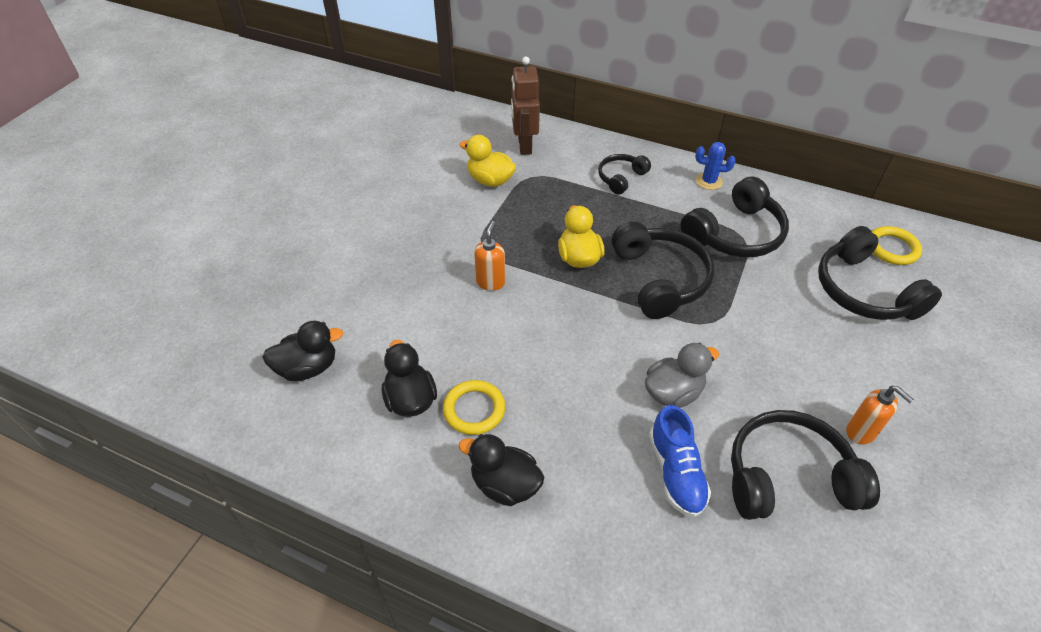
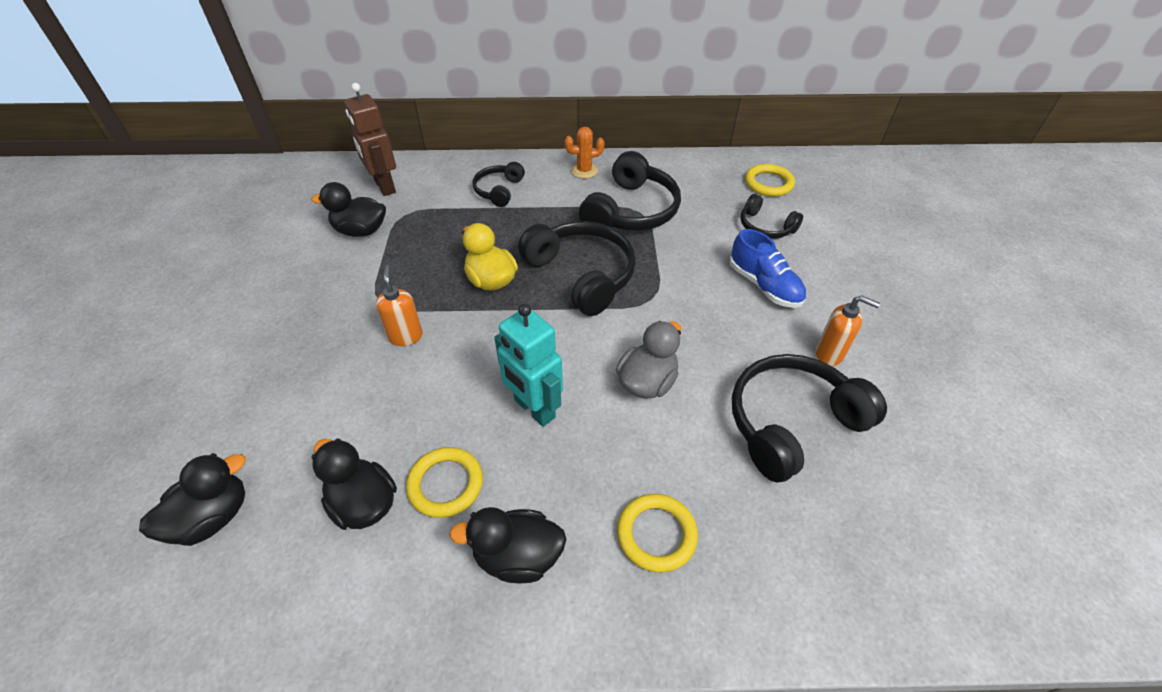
camera: 25 degrees left, 0 degrees up
(490, 180) = (361, 231): yellow duck -> black duck
(567, 378) = (534, 409): none -> turquoise robot
(620, 515) = (656, 534): none -> yellow ring
(676, 472) = (689, 463): blue shoe -> blue shoe (764, 285)
(709, 181) = (584, 171): blue cactus -> orange cactus
(864, 291) = (765, 227): black headphones -> black headphones, size x0.55

